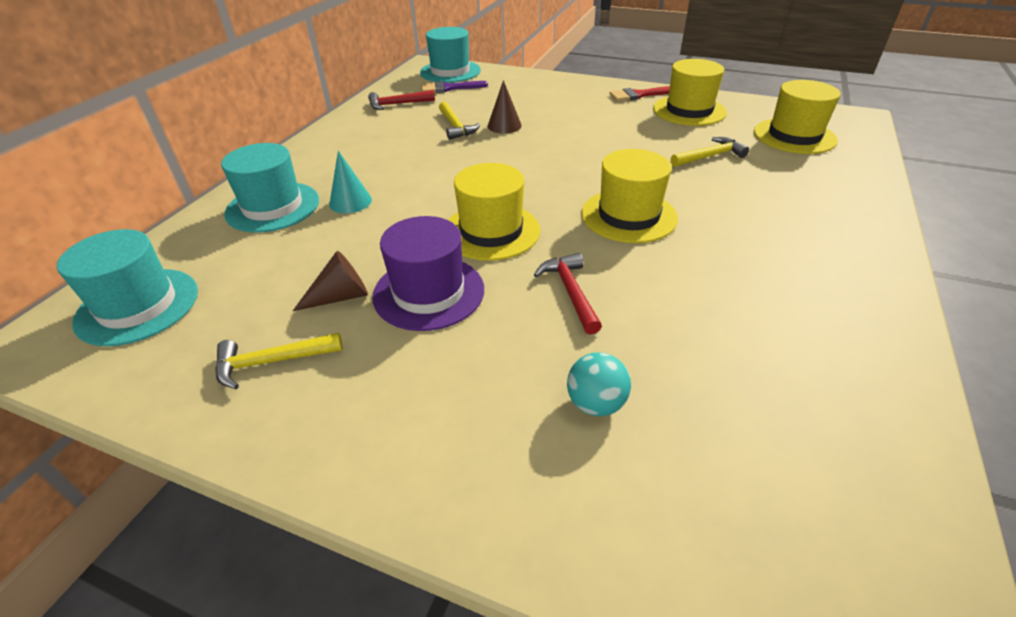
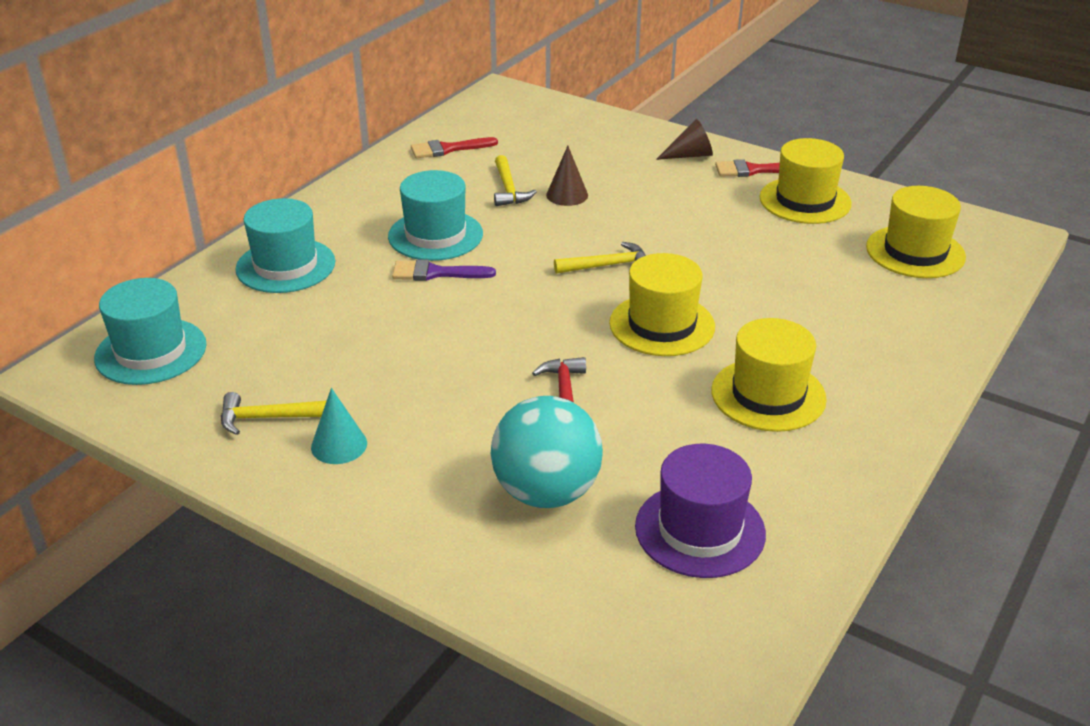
camera: 10 degrees right, 5 degrees down
(340, 297) = (339, 369): brown cone -> brown cone (690, 155)
(350, 202) = (368, 270): turquoise cone -> turquoise cone (339, 445)
(397, 104) = (448, 149): red hammer -> red brush
(429, 292) = (425, 376): purple hat -> purple hat (700, 530)
(449, 88) = (517, 132): purple brush -> purple brush (435, 273)
(450, 71) = (526, 106): turquoise hat -> turquoise hat (435, 235)
(491, 231) = (507, 322): yellow hat -> yellow hat (768, 395)
(596, 403) = (546, 492): turquoise ball -> turquoise ball, size x1.96
(710, 156) = (794, 266): yellow hammer -> yellow hammer (607, 265)

